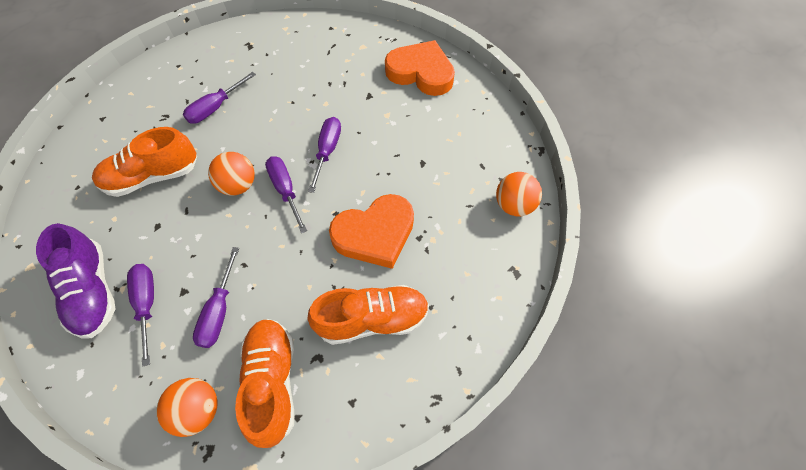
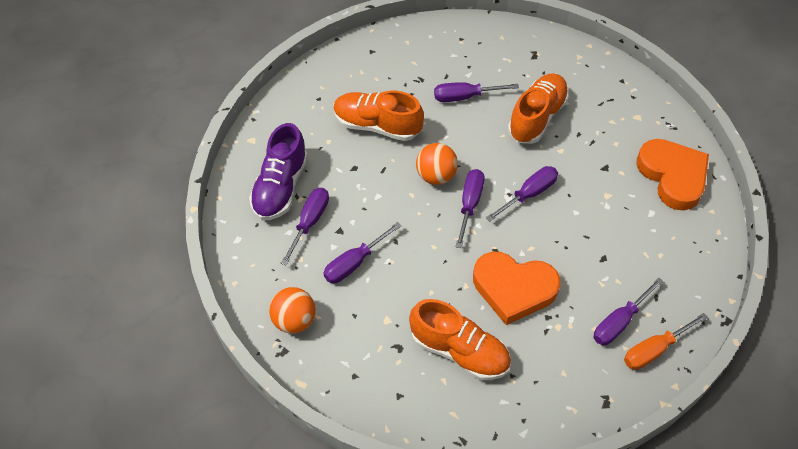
camera: 40 degrees right, 5 degrees down
(272, 382) = (355, 340): orange shoe -> orange shoe (537, 117)
(473, 202) = (619, 322): none -> purple screwdriver
(514, 205) = (654, 349): orange ball -> orange screwdriver

